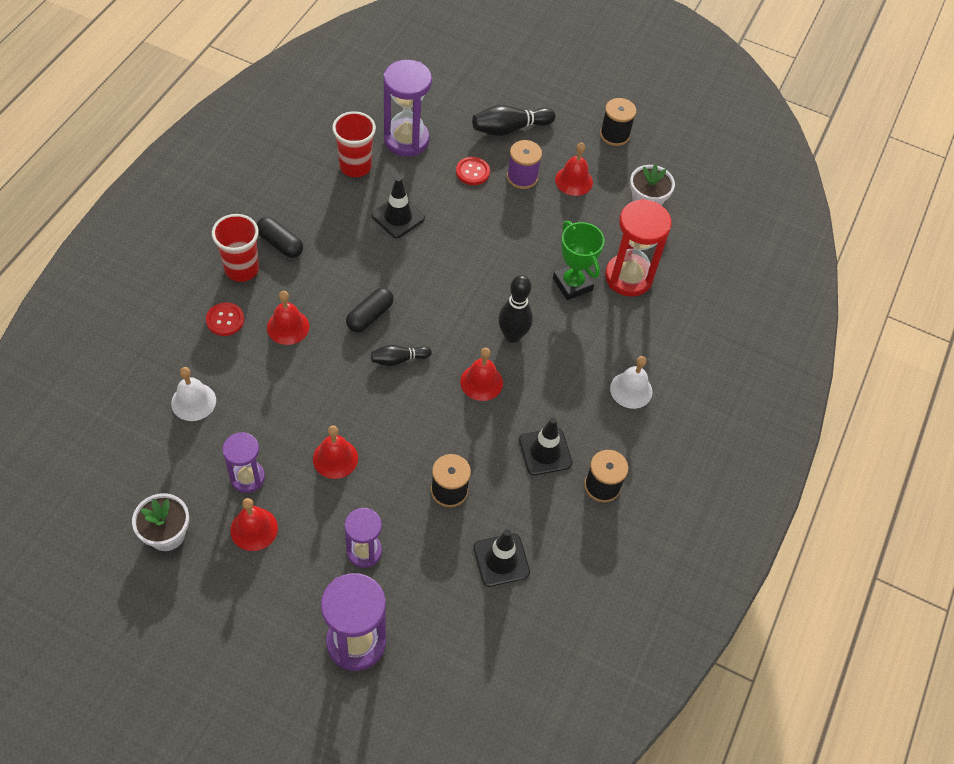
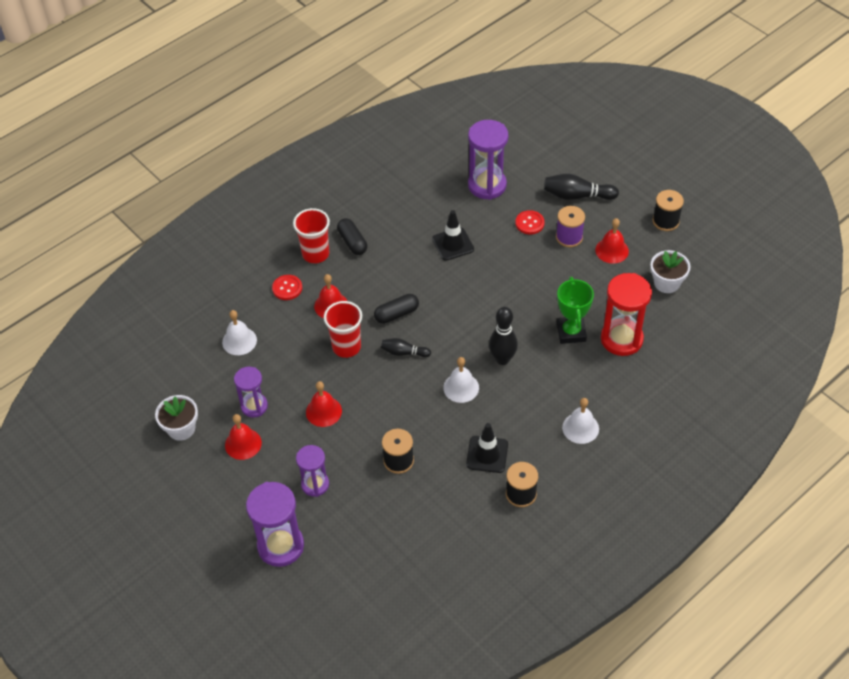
camera: 30 degrees right, 5 degrees down
(355, 166) = (437, 197): red cup -> red cup (346, 347)
(481, 382) = (461, 387): red bell -> white bell
(501, 560) = (415, 523): black traffic cone -> none

